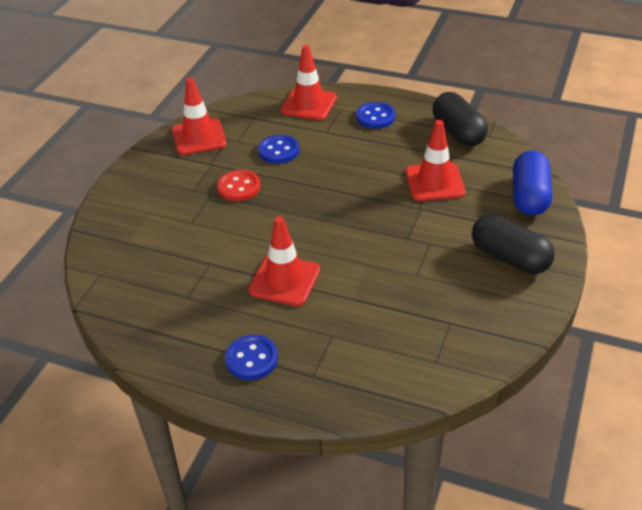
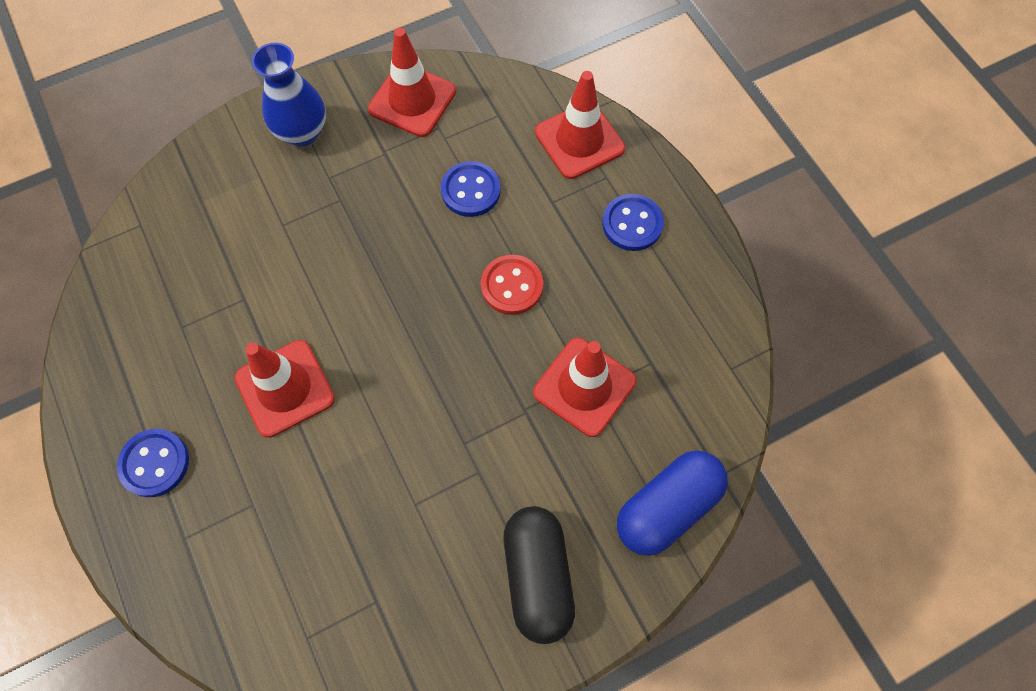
camera: 40 degrees right, 25 degrees up
(151, 182) = (302, 132): none -> blue vase
(239, 187) = (376, 212): red button -> red button (512, 286)
(458, 132) = (701, 331): black capsule -> none

